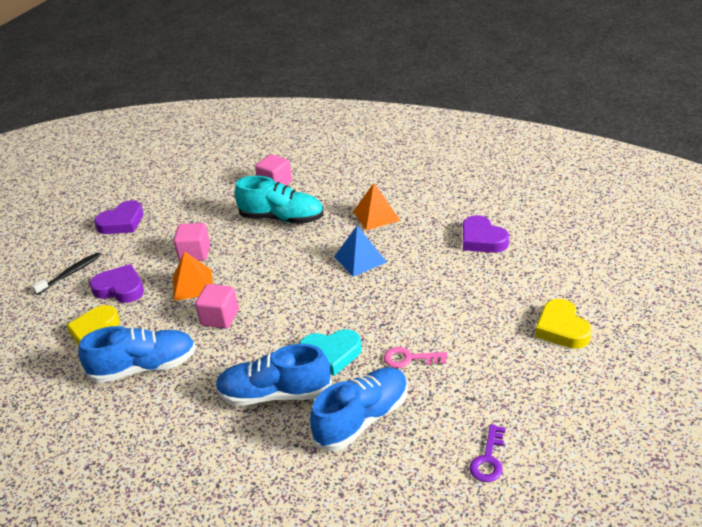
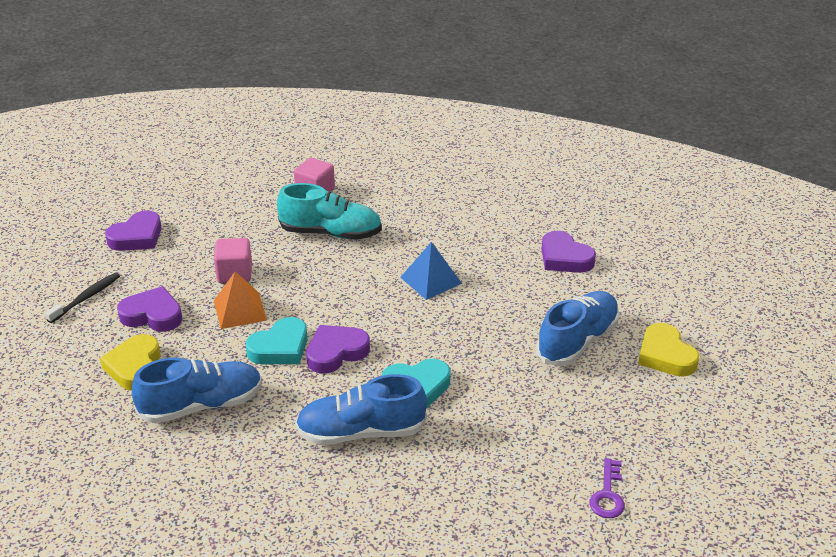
camera: 10 degrees left, 0 degrees up
(220, 318) = (280, 347): pink cube -> turquoise heart
(266, 322) = (336, 352): none -> purple heart
(362, 419) = (465, 456): blue shoe -> blue shoe (577, 341)
(376, 215) = (440, 230): orange pyramid -> none
(409, 358) = (505, 390): pink key -> none

